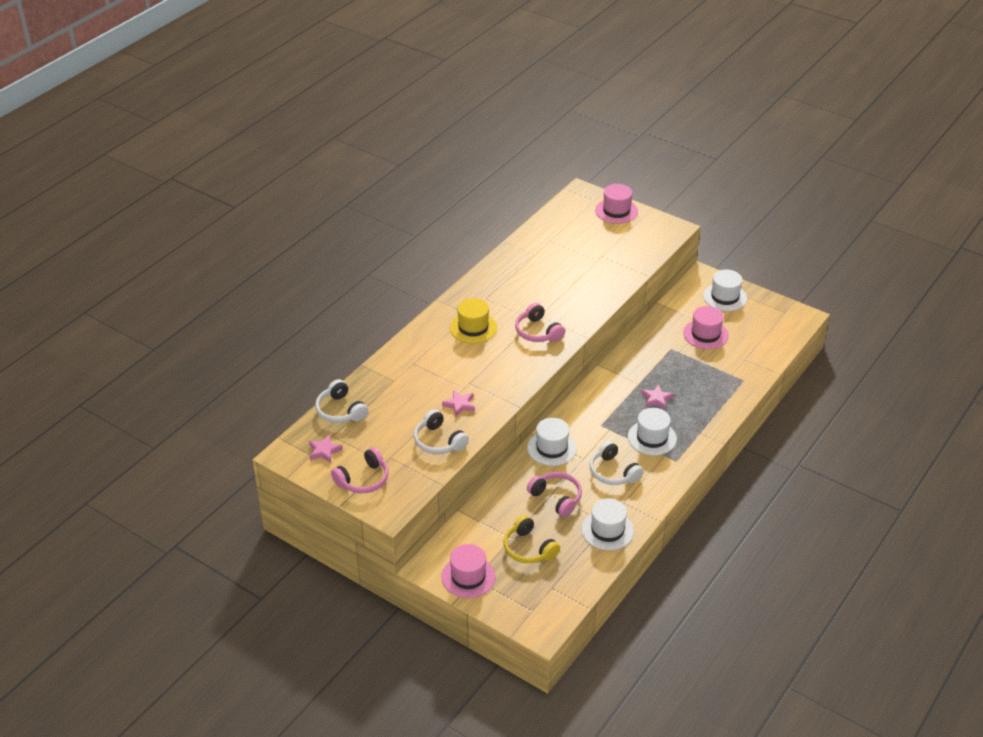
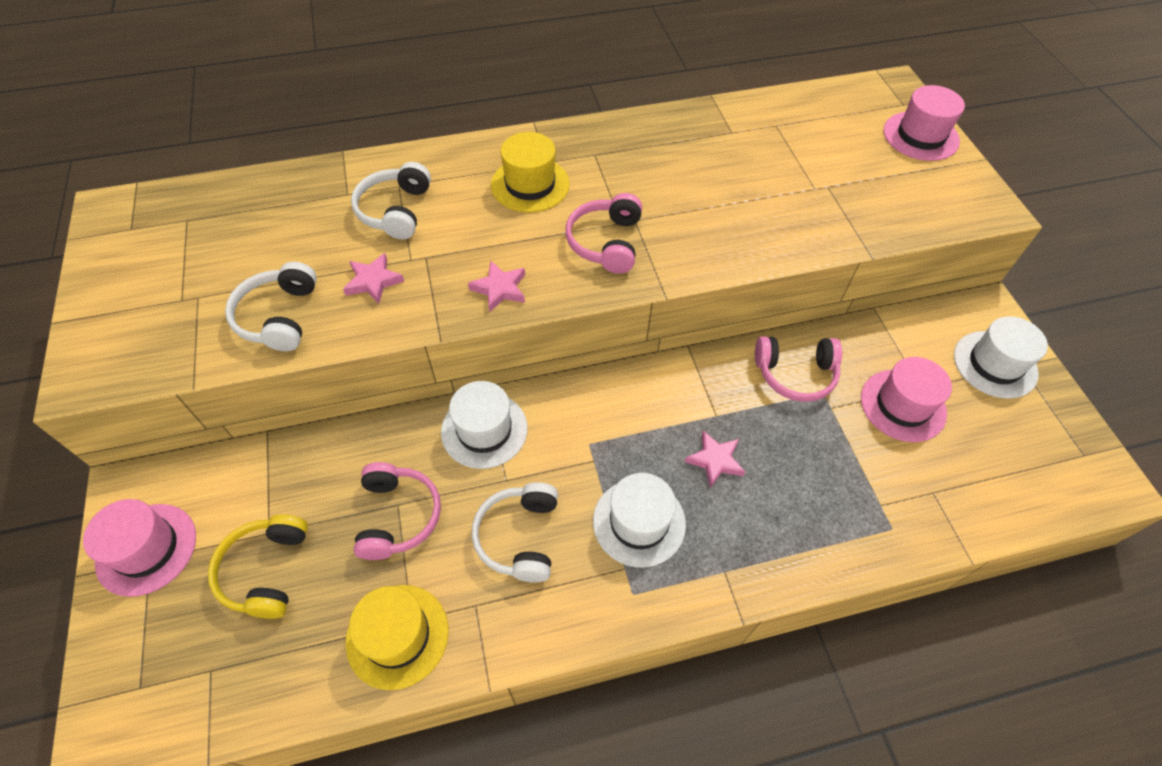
camera: 40 degrees right, 15 degrees up
(324, 451) = (149, 234): pink star -> pink star (500, 289)
(340, 411) = (239, 194): white headphones -> white headphones (395, 211)
(363, 479) = (127, 305): pink headphones -> pink headphones (795, 374)
(607, 530) = (397, 635): white hat -> yellow hat

